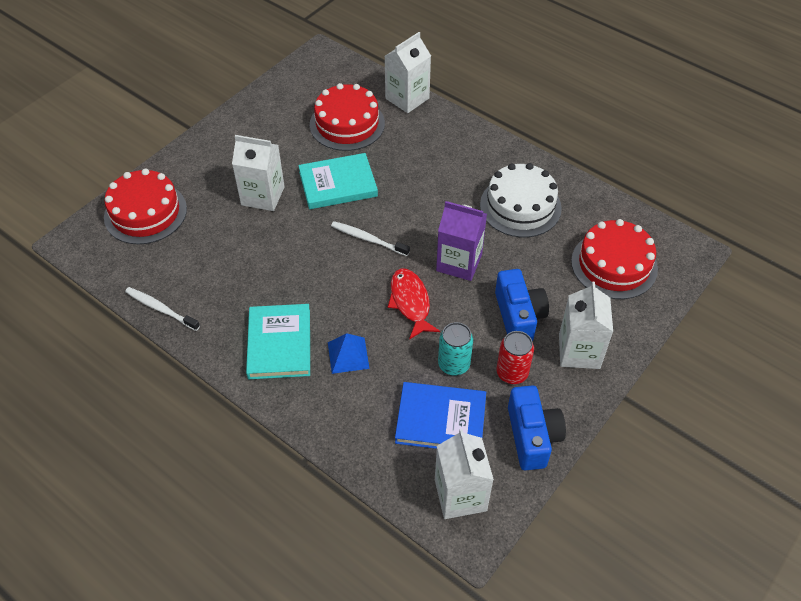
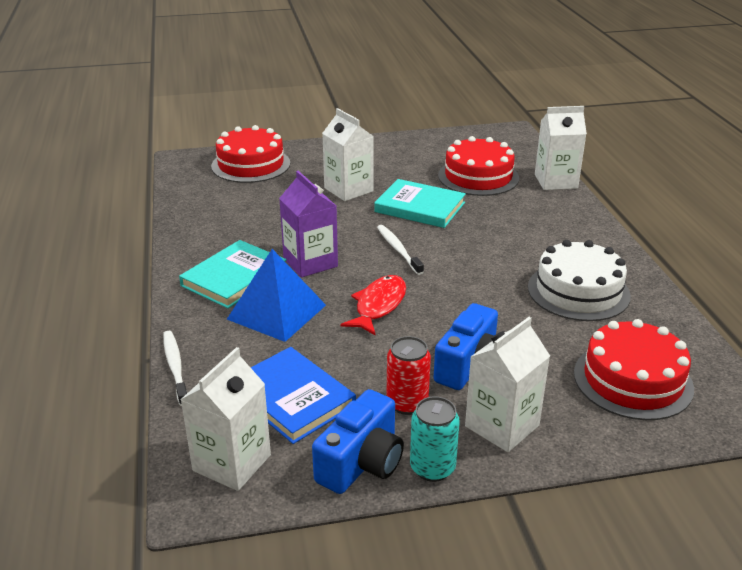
camera: 40 degrees right, 20 degrees down
(160, 309) = (183, 217): white toothbrush -> white toothbrush (175, 367)
(348, 355) = (276, 312): blue pyramid -> blue pyramid, size x1.67
(454, 364) = (359, 367): turquoise can -> turquoise can (432, 468)
(459, 262) = (461, 301): purple carton -> purple carton (310, 262)

